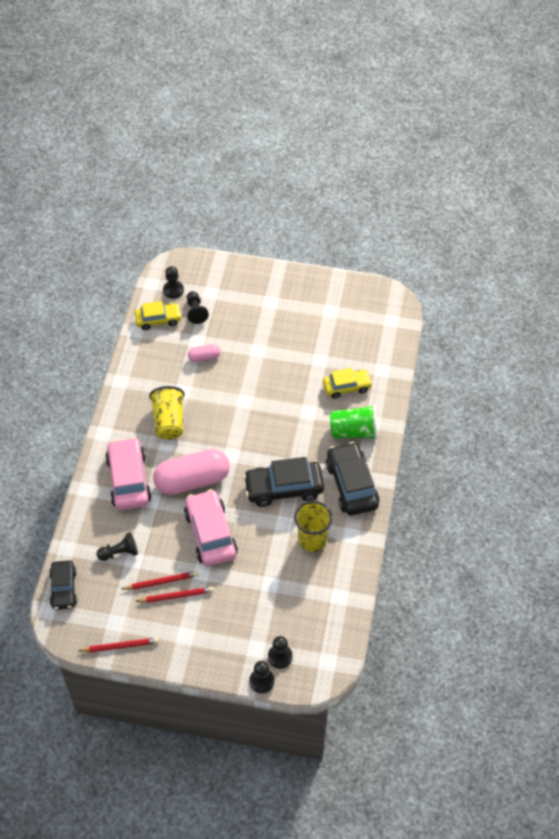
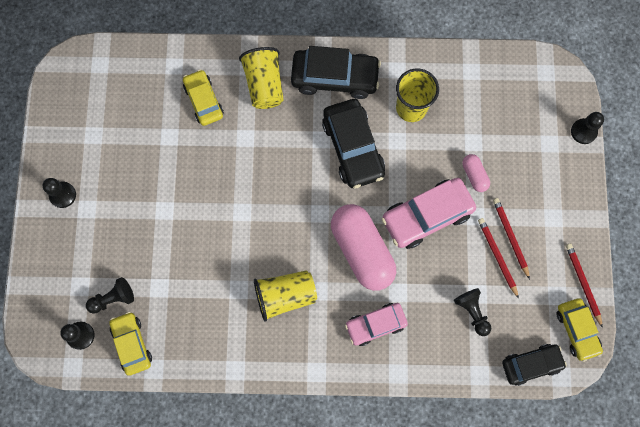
camera: 100 degrees left, 20 degrees up
(82, 631) = (577, 330): none -> yellow car
(128, 480) = (375, 325): pink car -> pink car, size x0.64
(204, 357) = (183, 273): pink capsule -> pink capsule (474, 175)
(280, 657) = (552, 118): black pawn -> black pawn (63, 195)
(351, 485) = (335, 77): black car -> black car turned 150 degrees counterclockwise
(354, 431) = (264, 85): green cup -> yellow cup

